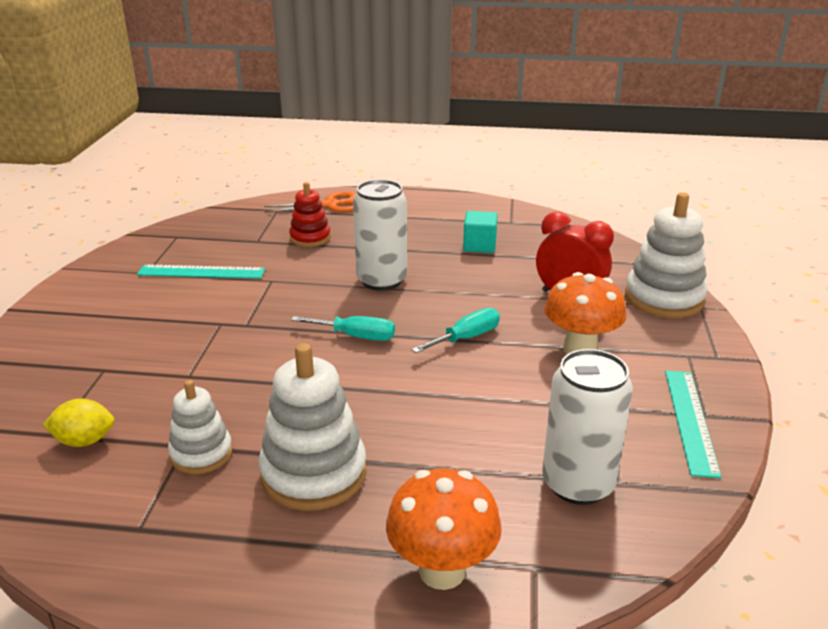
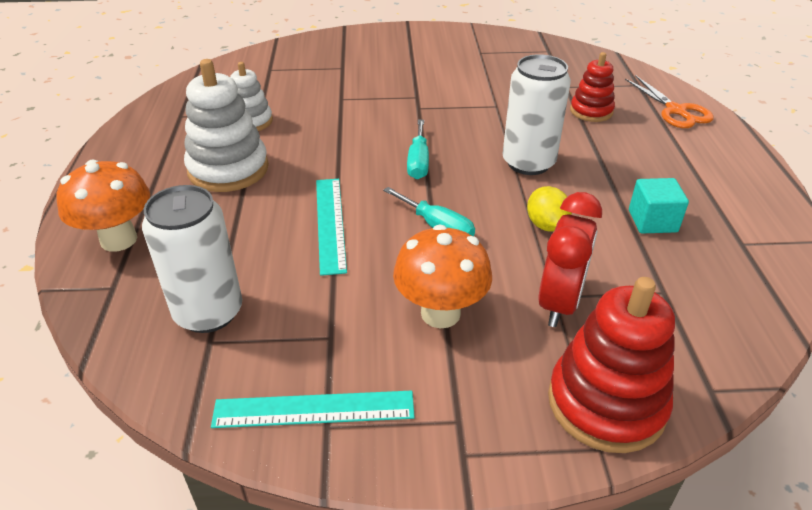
camera: 80 degrees right, 10 degrees up
(84, 441) = (263, 80): yellow lemon -> yellow lemon (546, 225)
(201, 272) = (494, 73): turquoise ruler -> turquoise ruler (330, 223)
(664, 298) = (606, 403): white stacking toy -> red stacking toy

